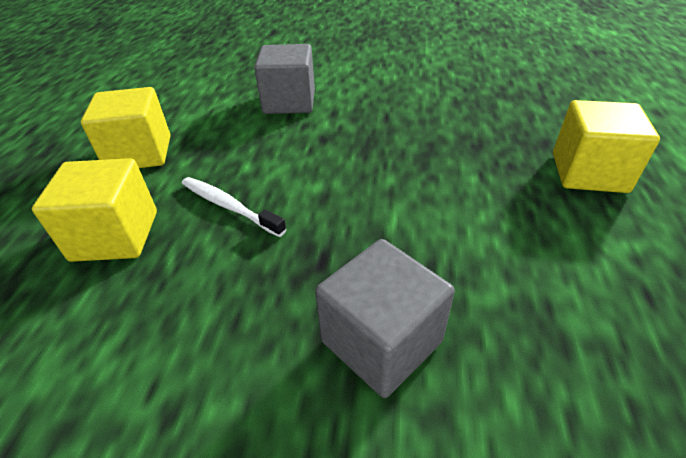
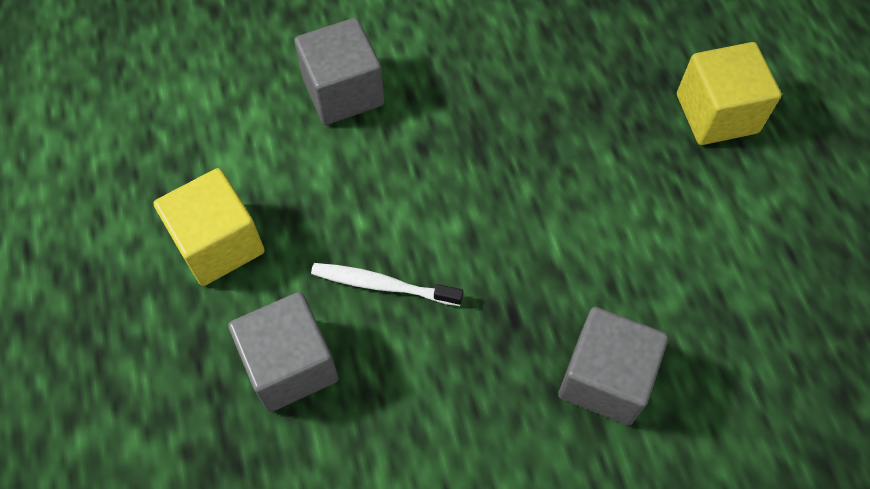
camera: 25 degrees left, 20 degrees up
(115, 236) = (290, 365): yellow cube -> grey cube

